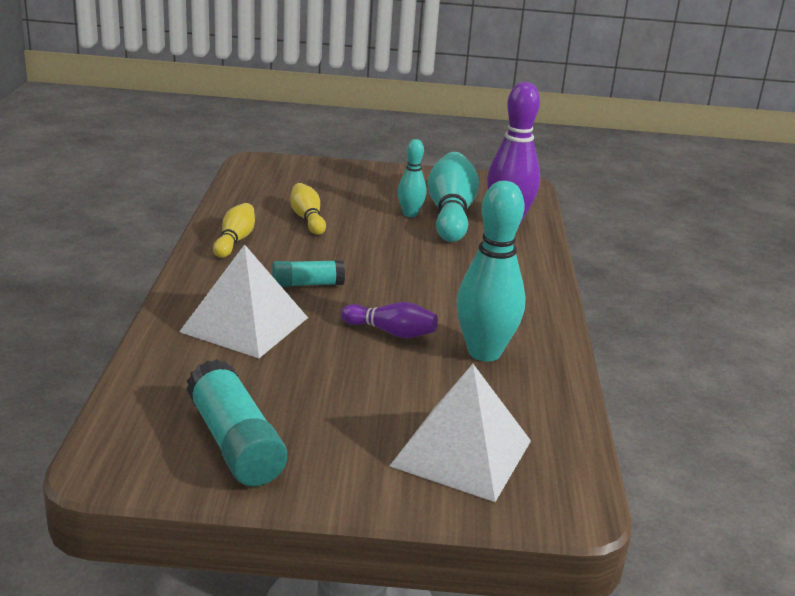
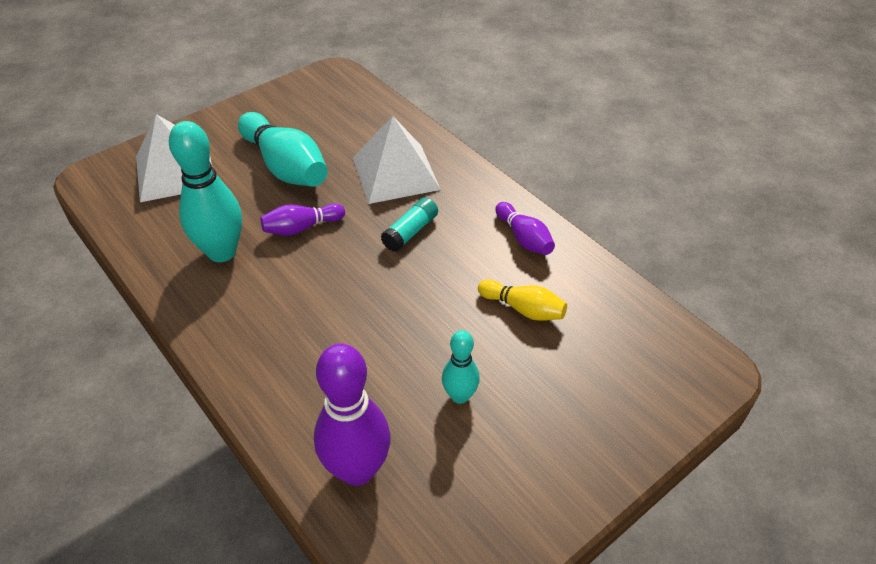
camera: 140 degrees right, 20 degrees up
(235, 241) = (524, 238): yellow bowling pin -> purple bowling pin
(235, 443) = (295, 110): turquoise glue stick -> none
(451, 214) = (425, 432): turquoise bowling pin -> turquoise bowling pin (285, 167)

